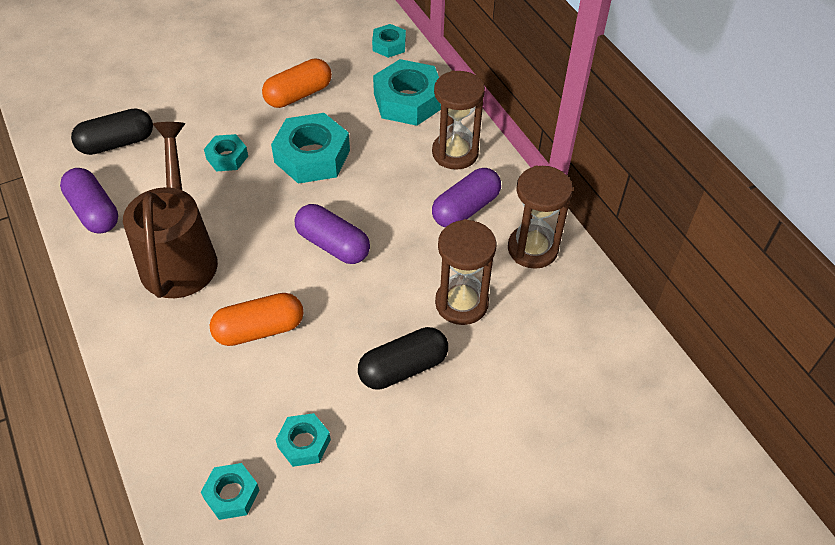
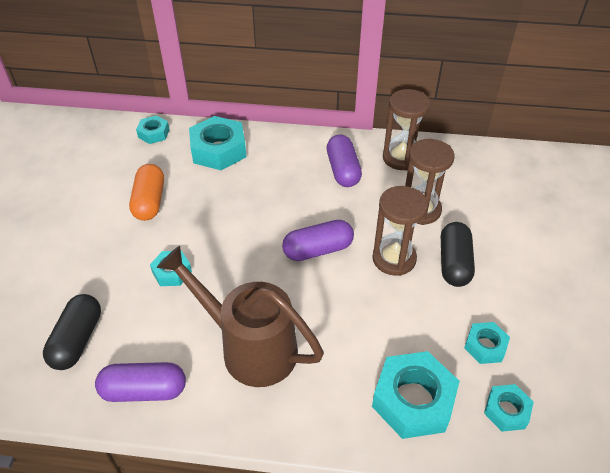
camera: 55 degrees left, 5 degrees down
(259, 329) = (365, 328): orange capsule -> none
(312, 156) = (221, 222): turquoise nut -> turquoise nut (413, 400)
(455, 153) = (289, 152): brown hourglass -> brown hourglass (394, 259)

